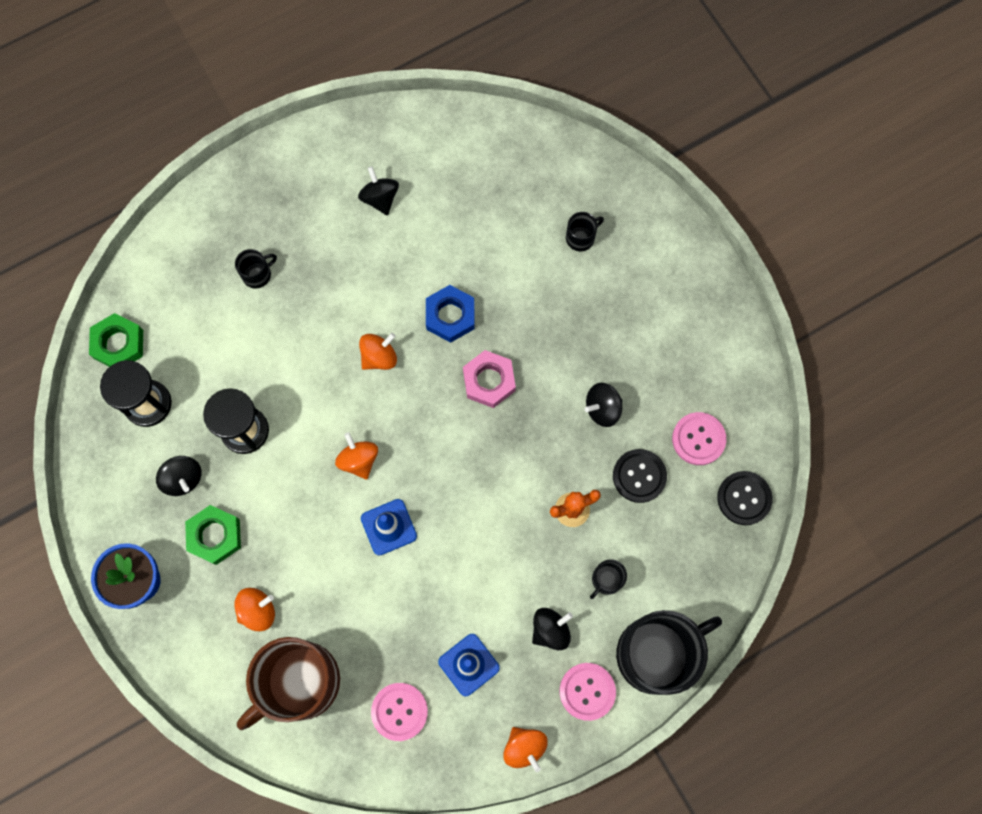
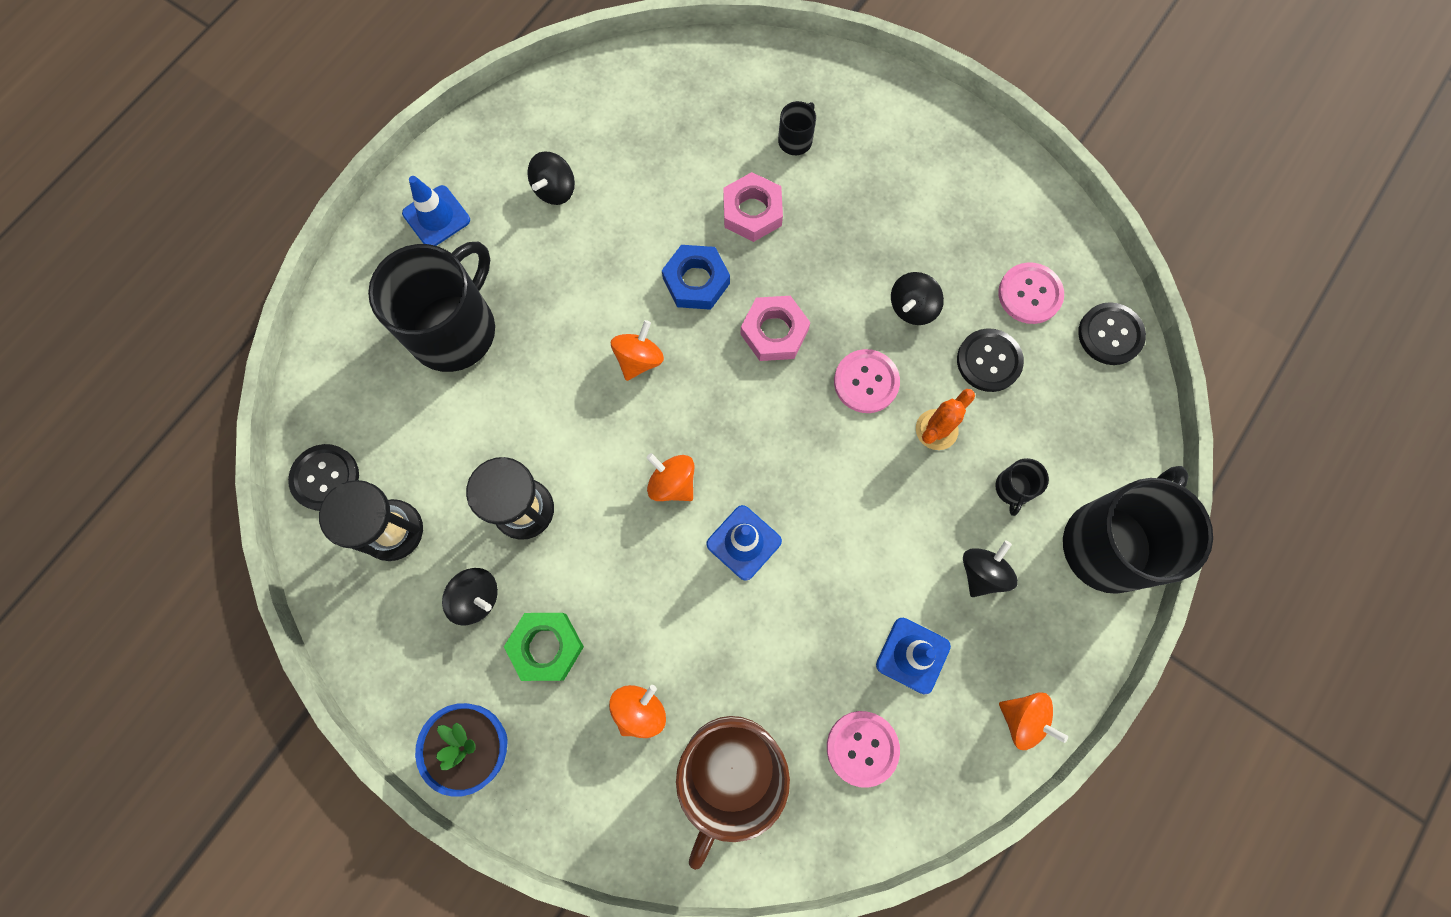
camera: 25 degrees left, 0 degrees up
(118, 344) = (325, 478): green nut -> black button
(257, 274) = (454, 329): black mug -> black mug, size x2.41
(283, 182) = (436, 217): none -> blue traffic cone
(380, 198) = (555, 190): black spinning top -> black spinning top turned 105 degrees counterclockwise
(519, 280) = (752, 212): none -> pink nut
(587, 691) = (1058, 621): pink button -> pink button (866, 382)

